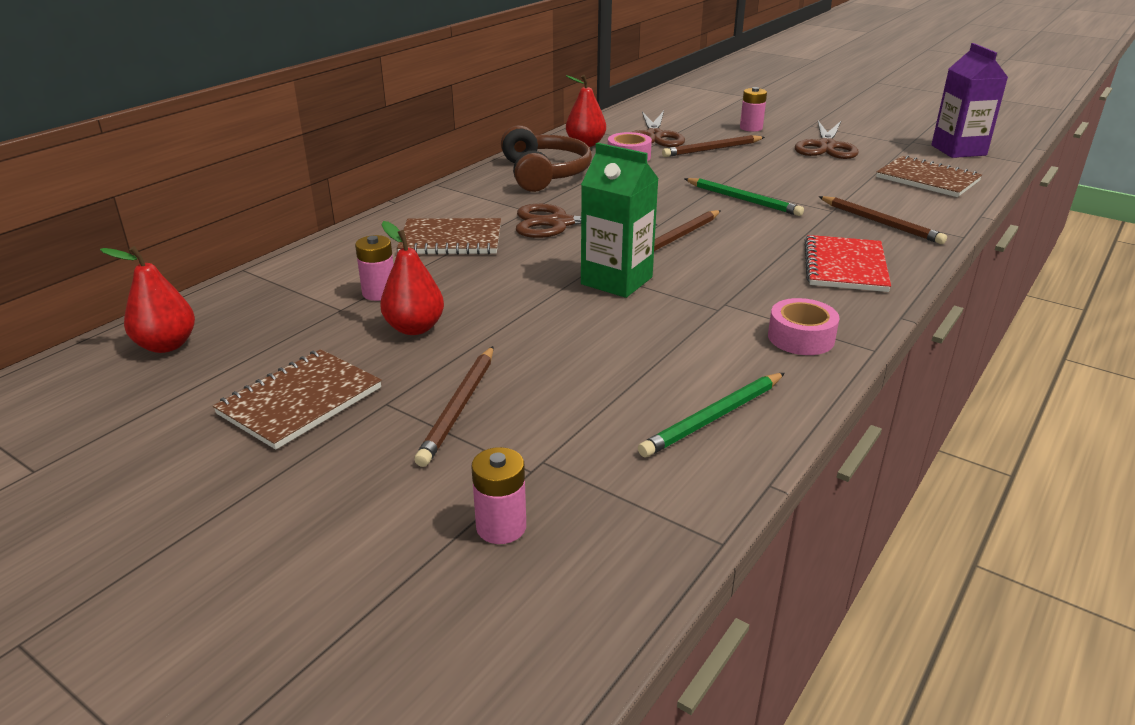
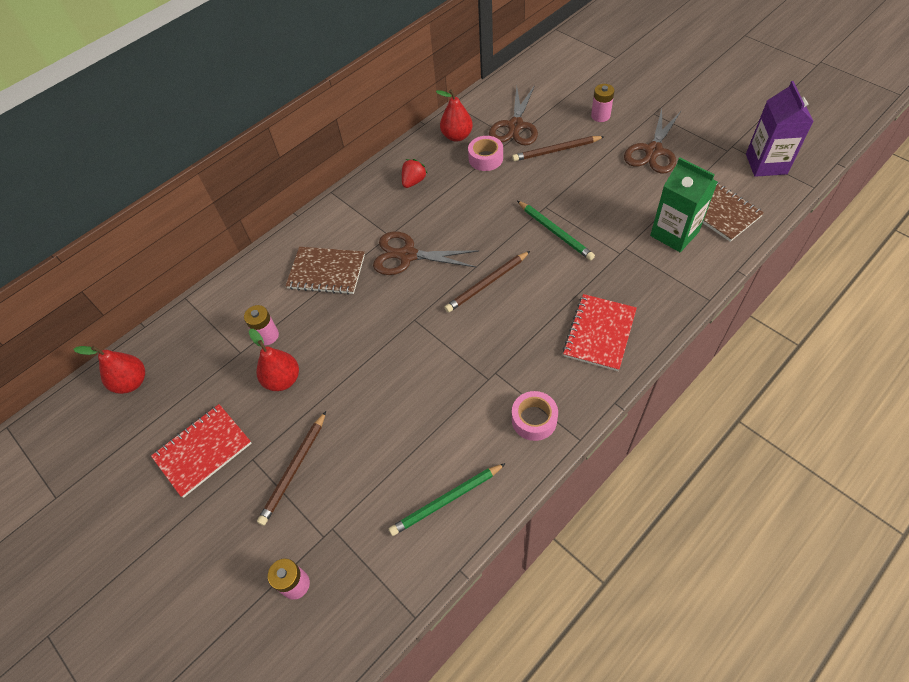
camera: 15 degrees right, 25 degrees up
(300, 401) = (203, 451): brown notebook -> red notebook
(544, 174) = (413, 181): brown headphones -> red strawberry
(616, 281) = (428, 336): green carton -> green carton (674, 234)
(880, 223) = (651, 274): brown pencil -> none

